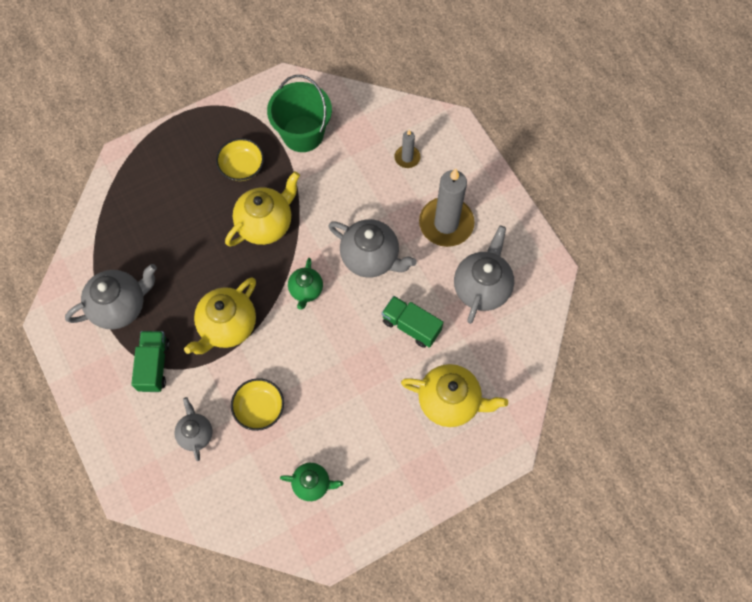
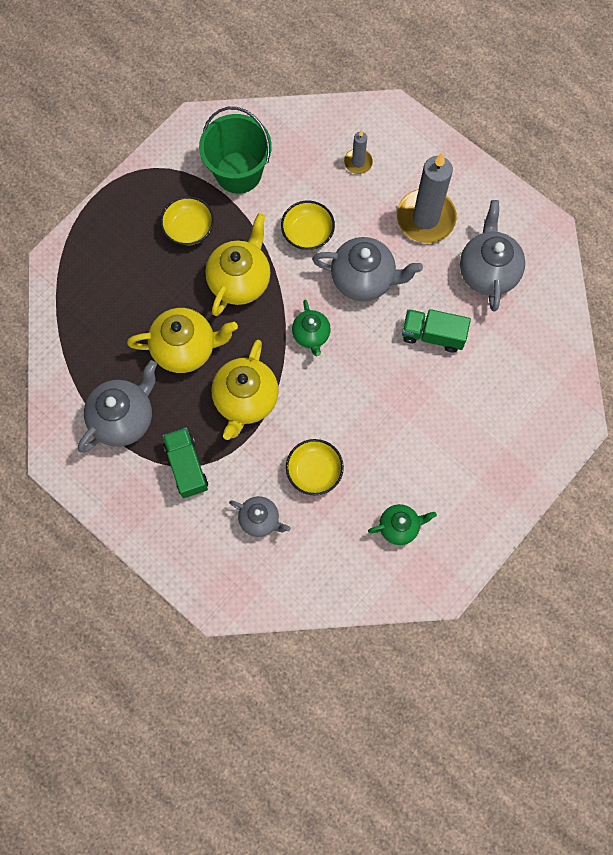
camera: 20 degrees left, 5 degrees up
(196, 434) = (260, 519): grey teapot -> grey teapot turned 150 degrees clockwise
(339, 203) = (307, 233): none -> yellow bowl
(450, 401) = (502, 397): yellow teapot -> yellow teapot (186, 348)

